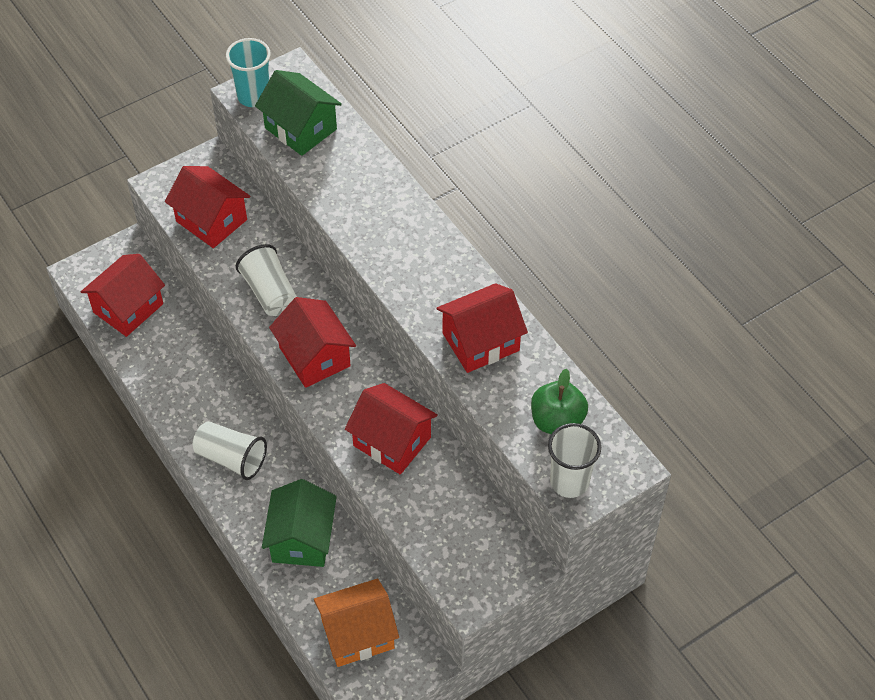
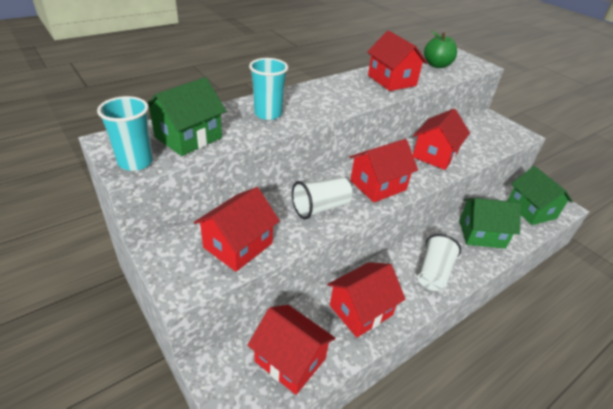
camera: 95 degrees left, 15 degrees down
(181, 373) = (361, 310): none -> red house
(357, 634) = (531, 210): orange house -> green house
(359, 194) = (268, 114): none -> turquoise cup
(569, 482) = (472, 65): white cup -> none

